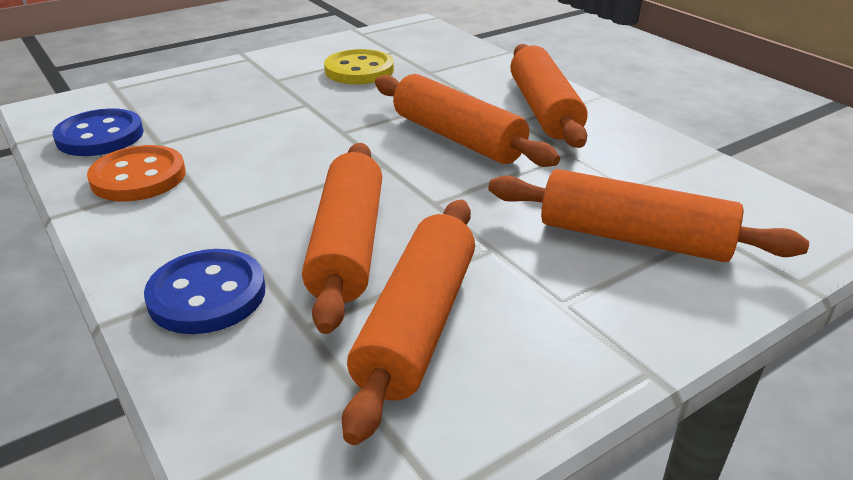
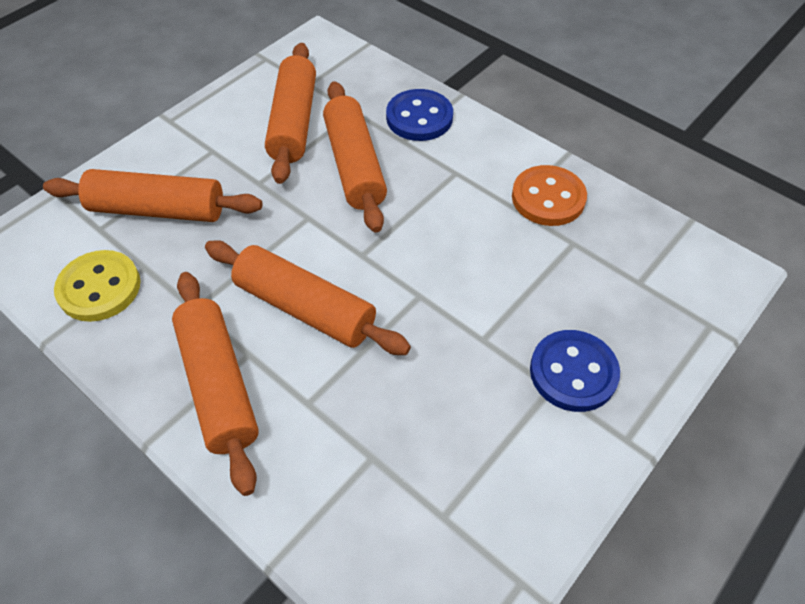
camera: 165 degrees right, 20 degrees up
(100, 136) = (632, 240): blue button -> blue button (573, 372)
(359, 70) = (463, 437): yellow button -> yellow button (99, 288)

